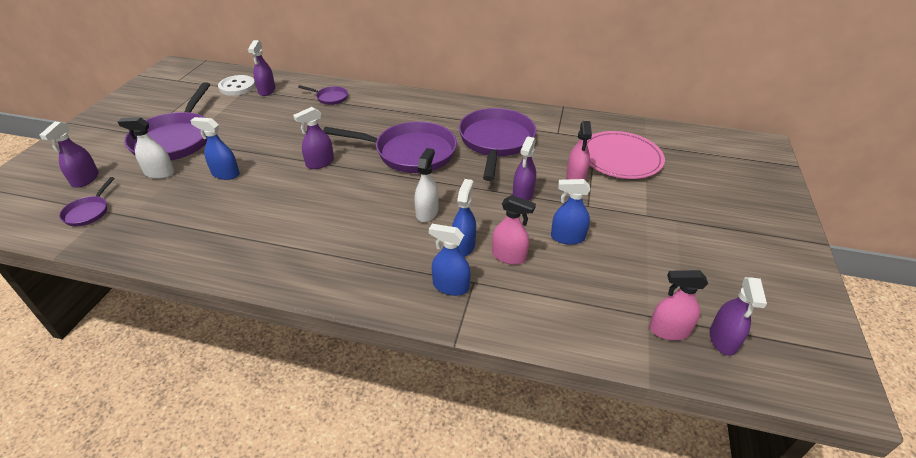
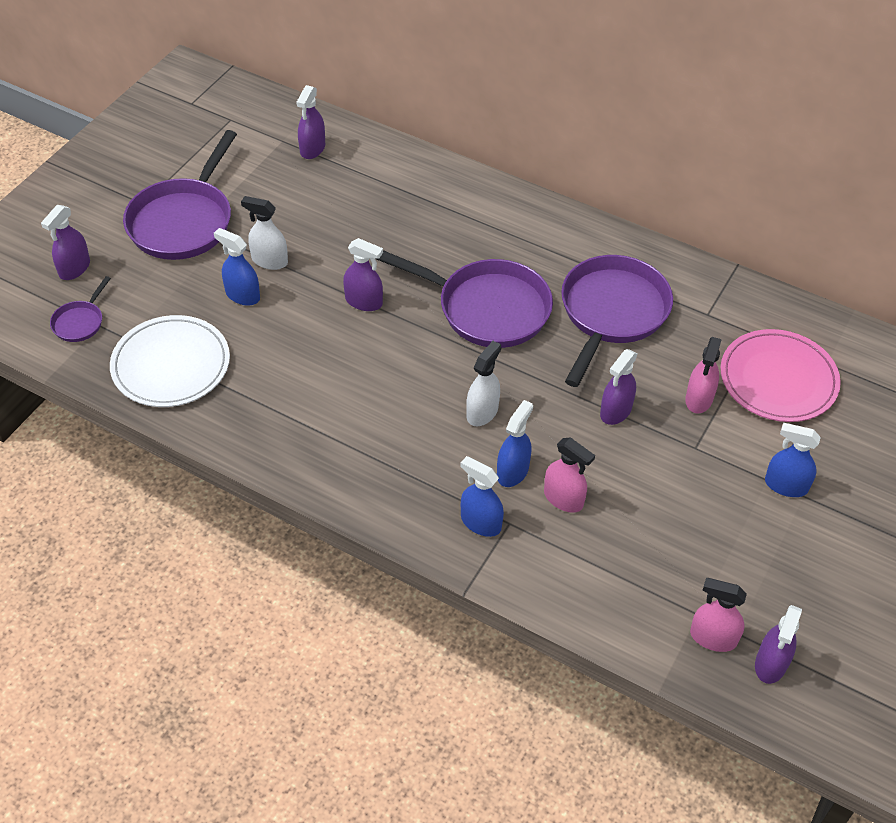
camera: 15 degrees right, 10 degrees up
(159, 173) = (162, 277): white spray bottle -> white spray bottle (269, 261)
(169, 227) = (171, 365): none -> white plate
(237, 87) = (272, 133): white button -> none
(320, 163) = (364, 302): purple spray bottle -> purple spray bottle turned 135 degrees counterclockwise
(330, 98) = (399, 181): purple pan -> none
(567, 237) = (647, 489): blue spray bottle -> blue spray bottle (785, 485)

